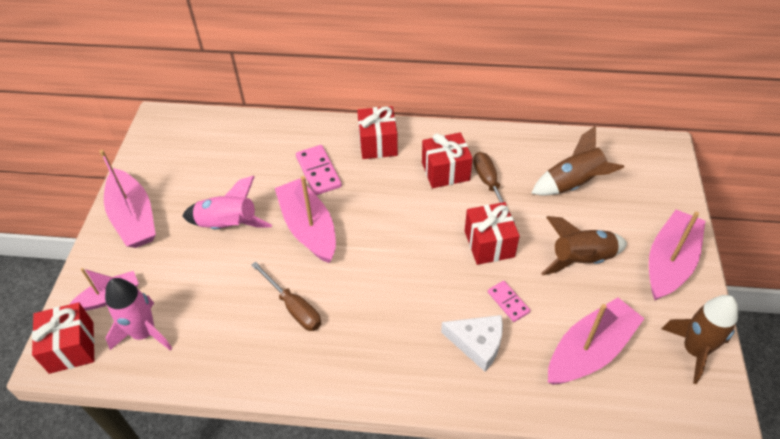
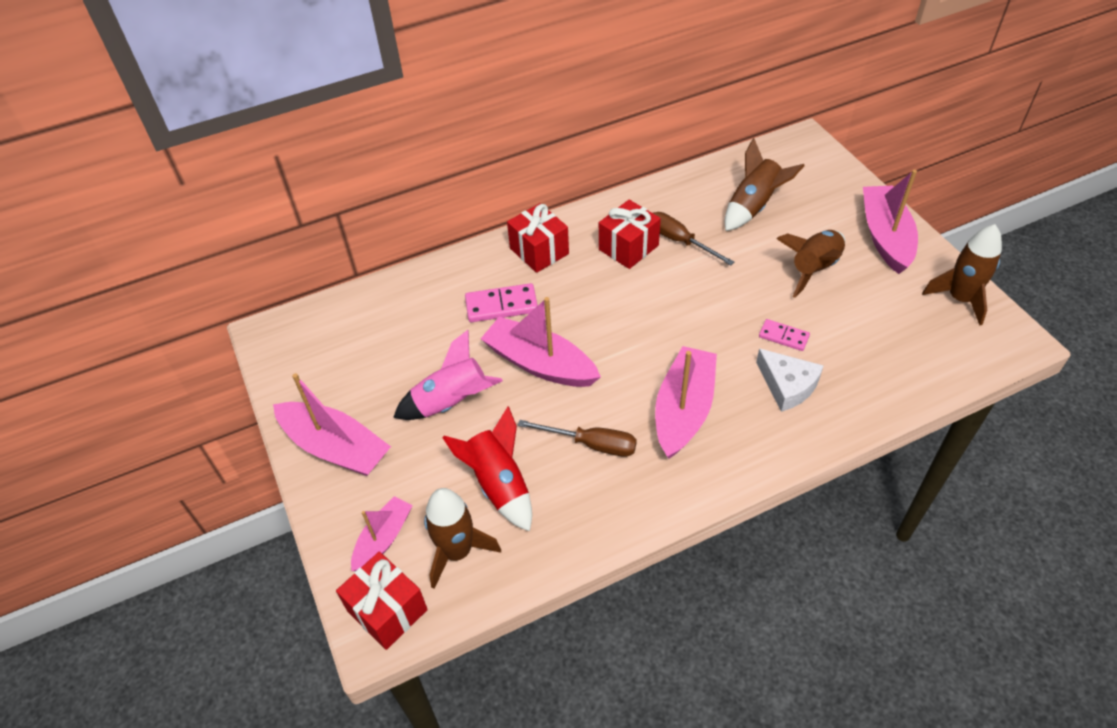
camera: 30 degrees left, 0 degrees up
(144, 333) = (457, 552): pink rocket -> brown rocket
(209, 301) = (499, 484): none -> red rocket
(318, 172) = (501, 305): pink domino -> pink domino turned 45 degrees counterclockwise
(477, 343) = (787, 385): white cheese -> white cheese turned 60 degrees clockwise
(489, 244) = (724, 294): red gift -> none
(590, 351) = (883, 342): pink boat -> pink boat (683, 410)

